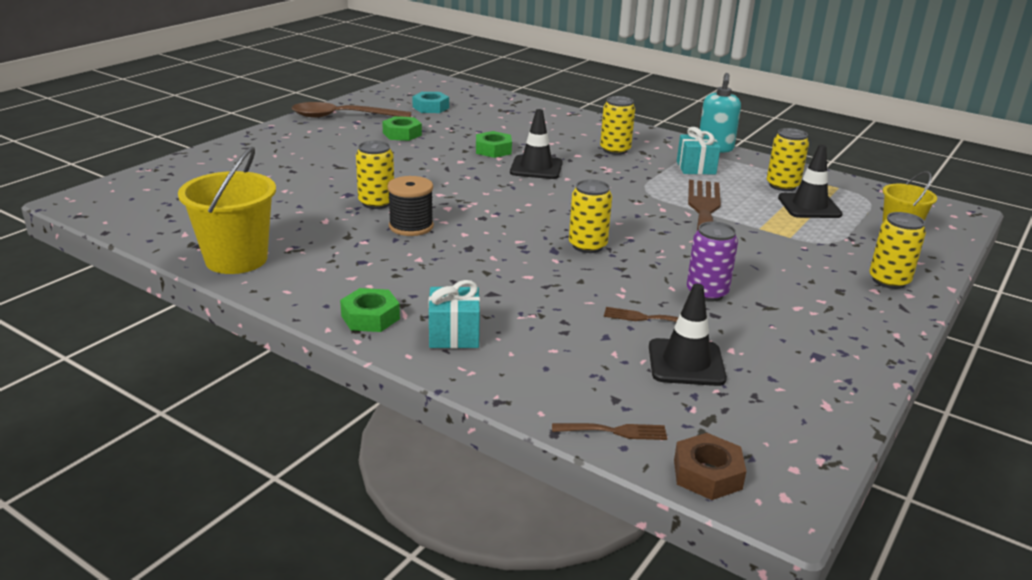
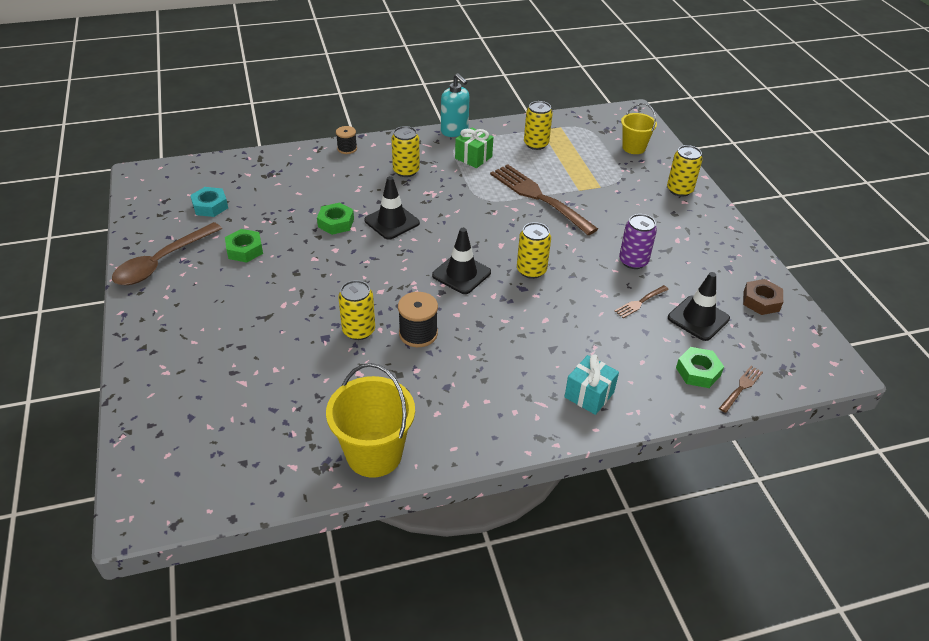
camera: 50 degrees left, 15 degrees up
(370, 317) = (532, 423): green nut -> green nut (698, 372)
(595, 121) = (347, 148): none -> black spool
(696, 168) = (473, 157): turquoise gift -> green gift
(707, 474) = (800, 377): brown nut -> brown nut (761, 301)
(809, 206) = (572, 154): black traffic cone -> black traffic cone (461, 274)

